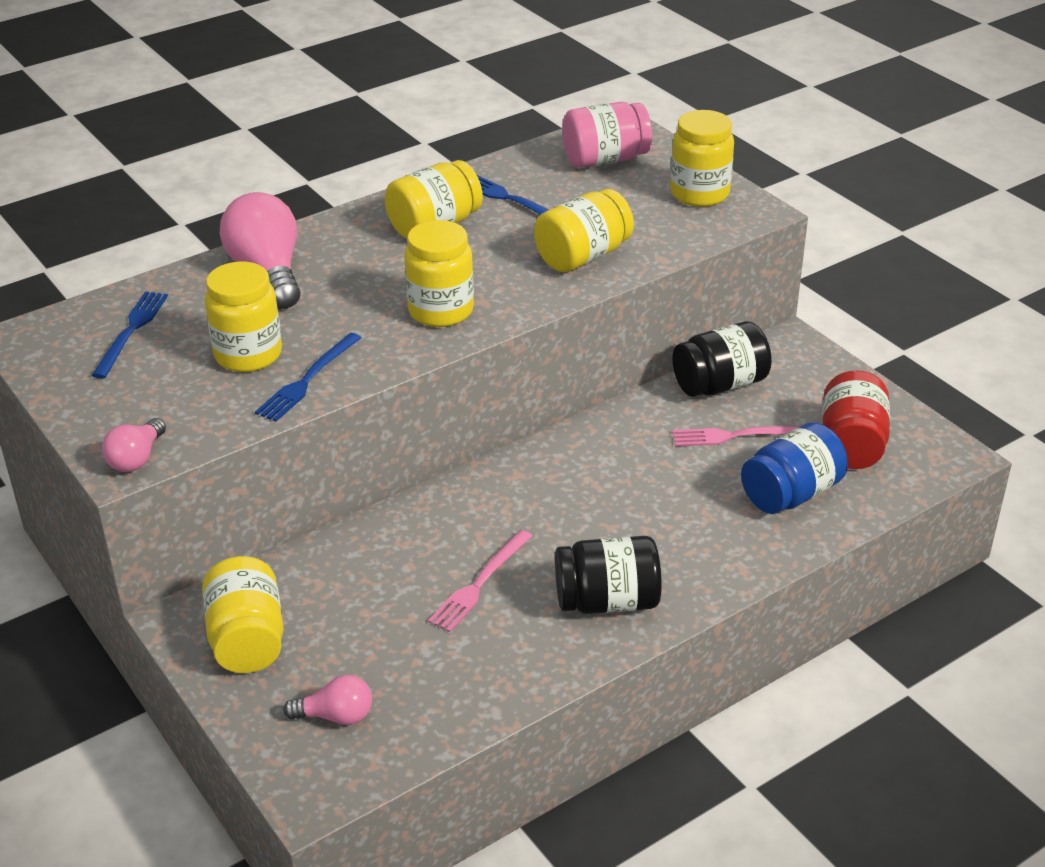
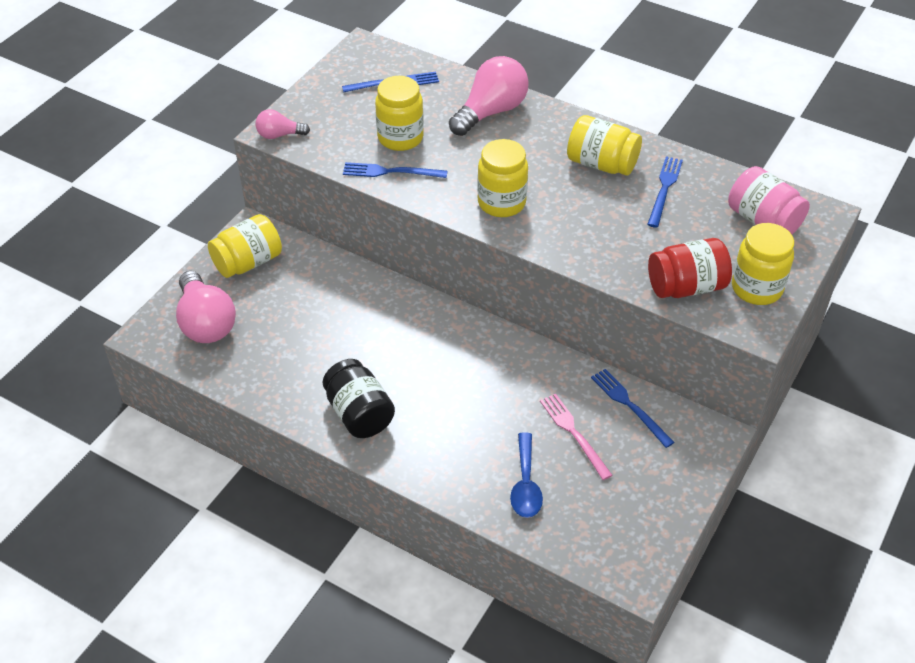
camera: 65 degrees right, 10 degrees up
(336, 716) = (206, 323): pink light bulb -> pink light bulb, size x1.89
(479, 583) = (344, 345): pink fork -> none
(583, 256) = (617, 250): yellow jar -> none
(720, 384) = (629, 405): black jar -> blue fork
(791, 494) = (525, 484): blue jar -> blue spoon
(851, 444) = (607, 507): red jar -> red jar (686, 287)

